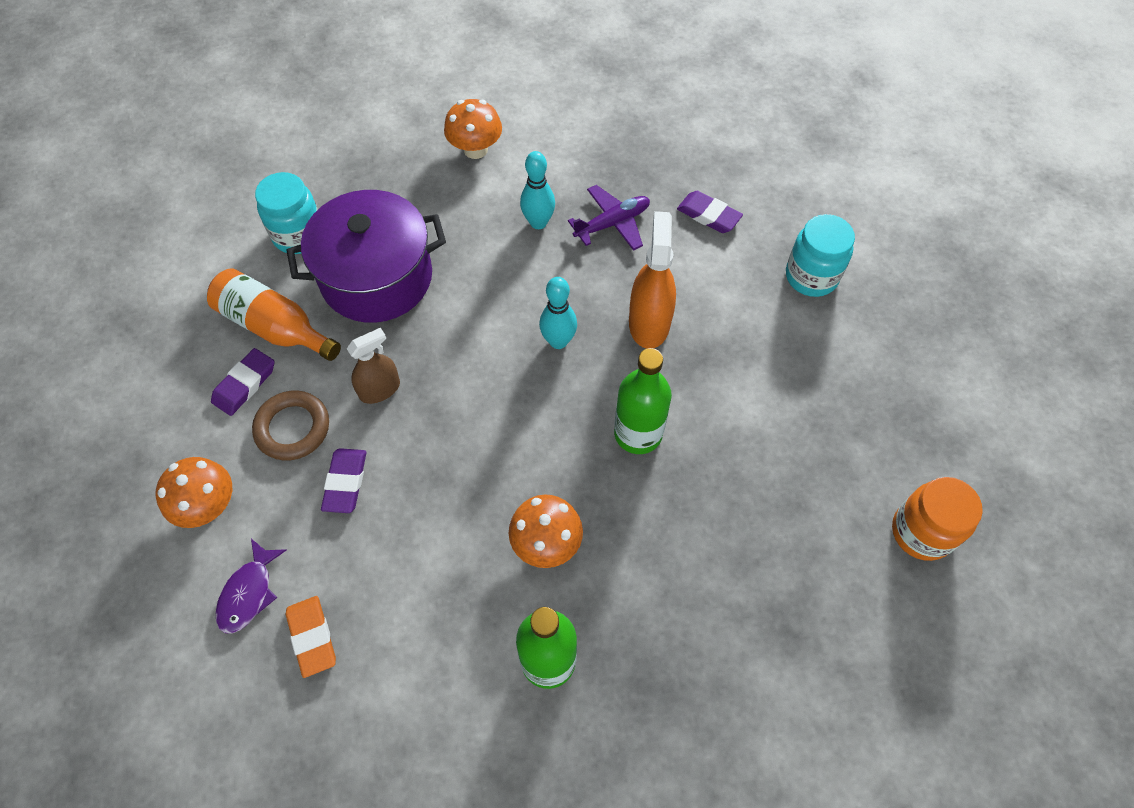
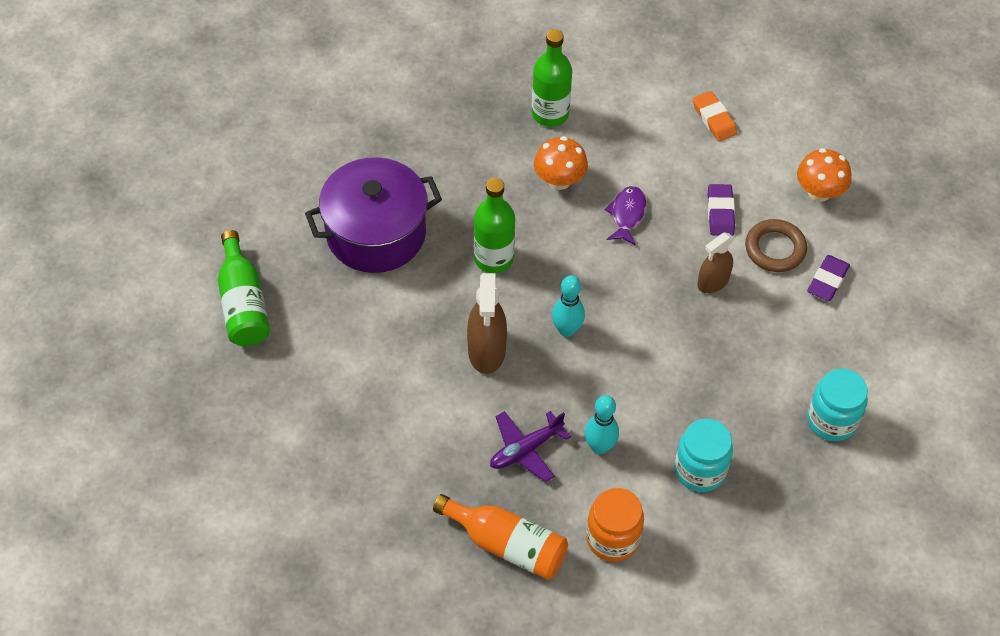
camera: 175 degrees right, 5 degrees down
(249, 593) = (767, 141): purple fish -> purple fish (627, 215)
(275, 326) = (821, 330): orange bottle -> orange bottle (507, 545)
(377, 277) = (743, 381): purple pot -> purple pot (376, 233)
(475, 149) = (678, 531): orange mushroom -> none
(649, 323) = (486, 350): orange spray bottle -> brown spray bottle
(708, 215) = (429, 464): purple eraser -> none
(811, 276) = (333, 403): turquoise jar -> turquoise jar (700, 470)
(921, 532) = (276, 200): orange jar -> orange jar (612, 538)
(932, 391) = (243, 303): none -> green bottle

